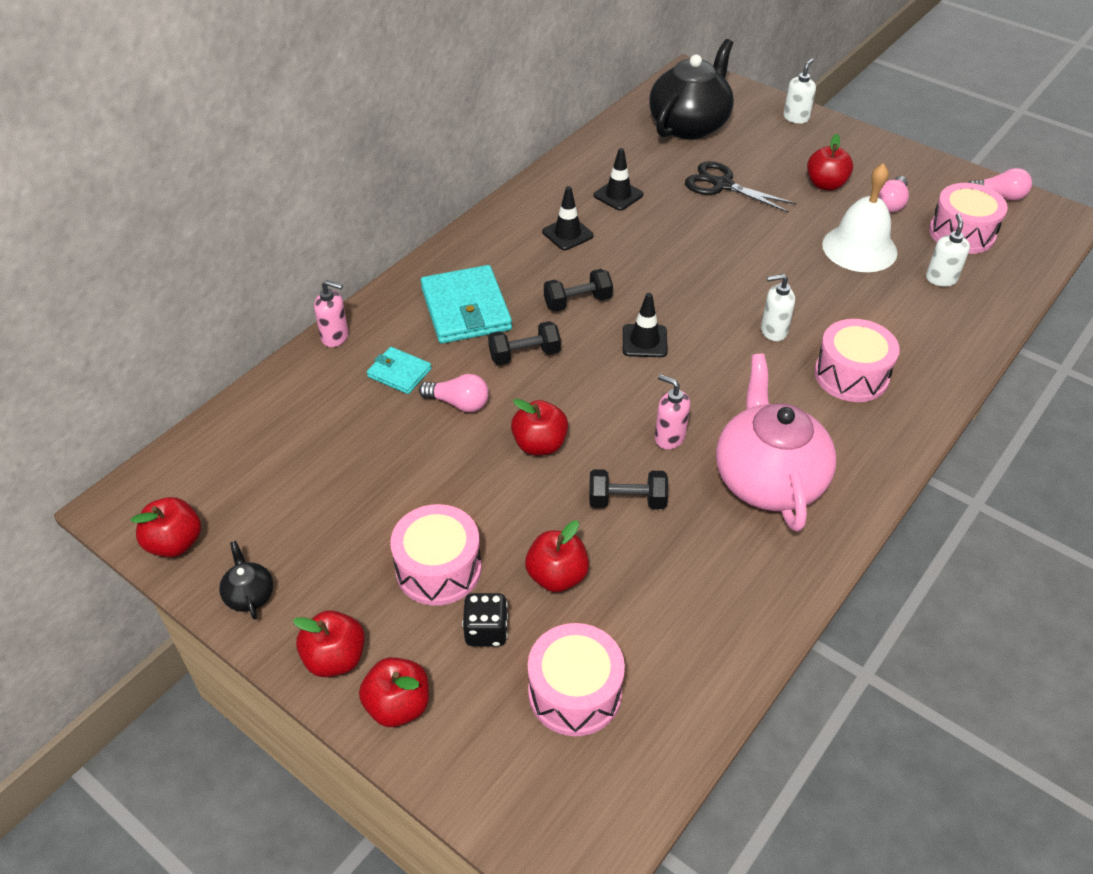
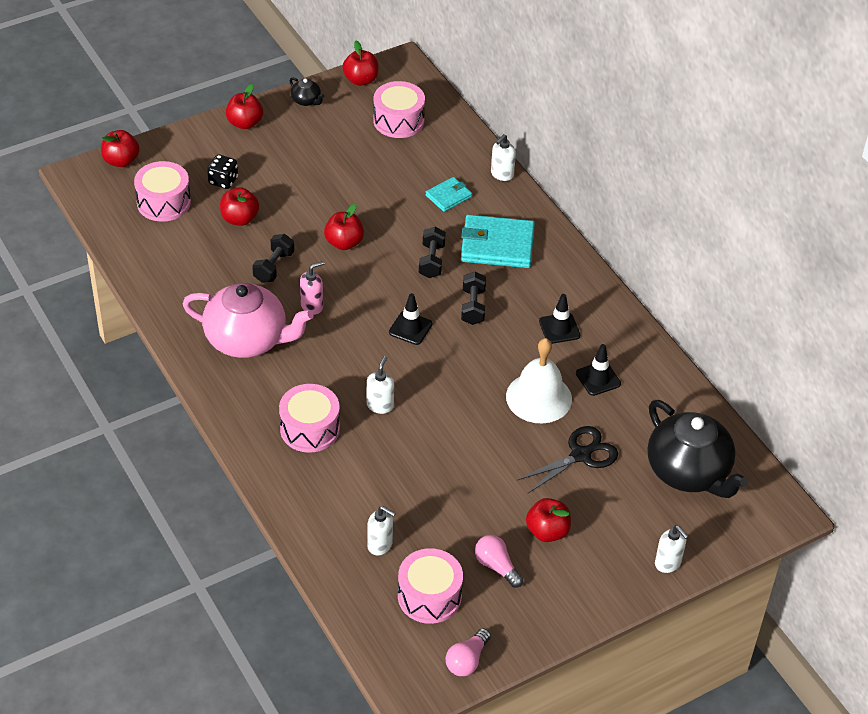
camera: 110 degrees right, 0 degrees up
(249, 595) = (306, 101): black teapot -> black teapot turned 45 degrees clockwise
(335, 337) = (502, 174): pink soap dispenser -> white soap dispenser
(398, 706) = (202, 138): red apple -> red apple (121, 161)
(438, 569) = (276, 174): pink drum -> pink drum (398, 121)
(459, 403) = (403, 216): pink light bulb -> none
(859, 248) = (447, 509): white bell -> white bell (539, 397)

